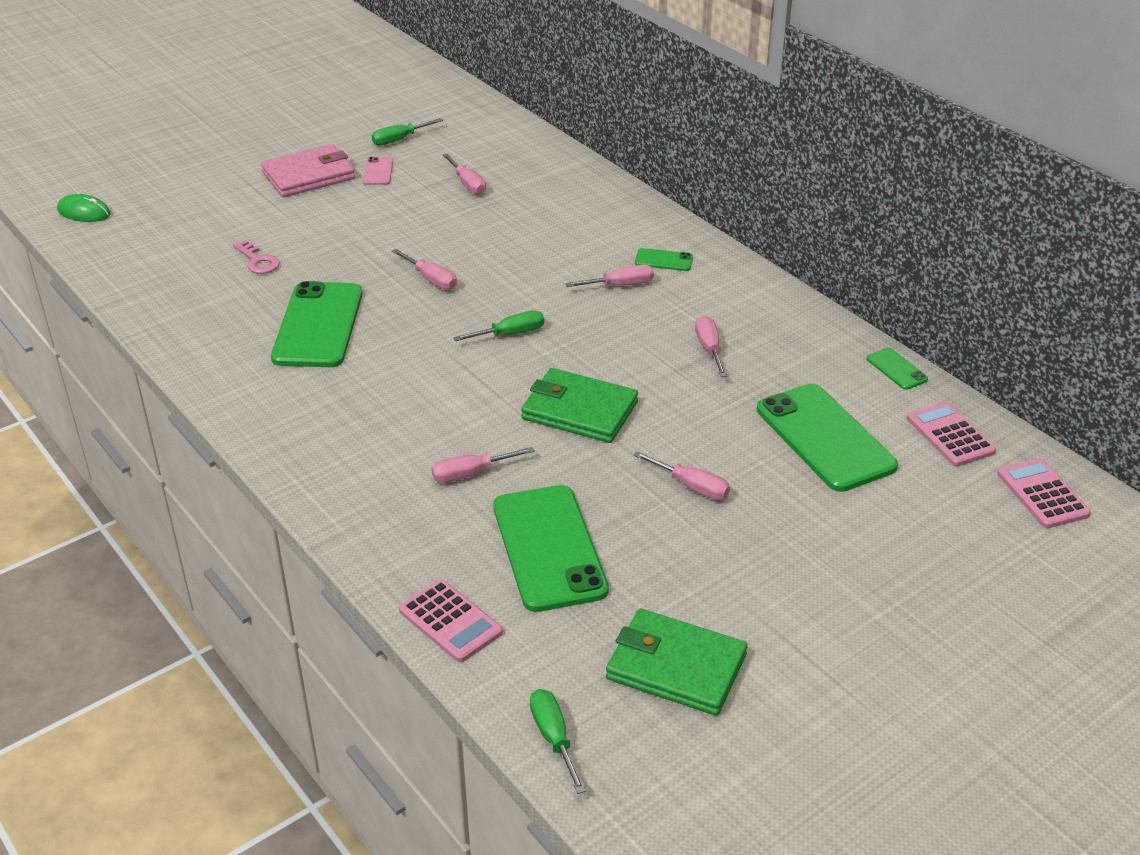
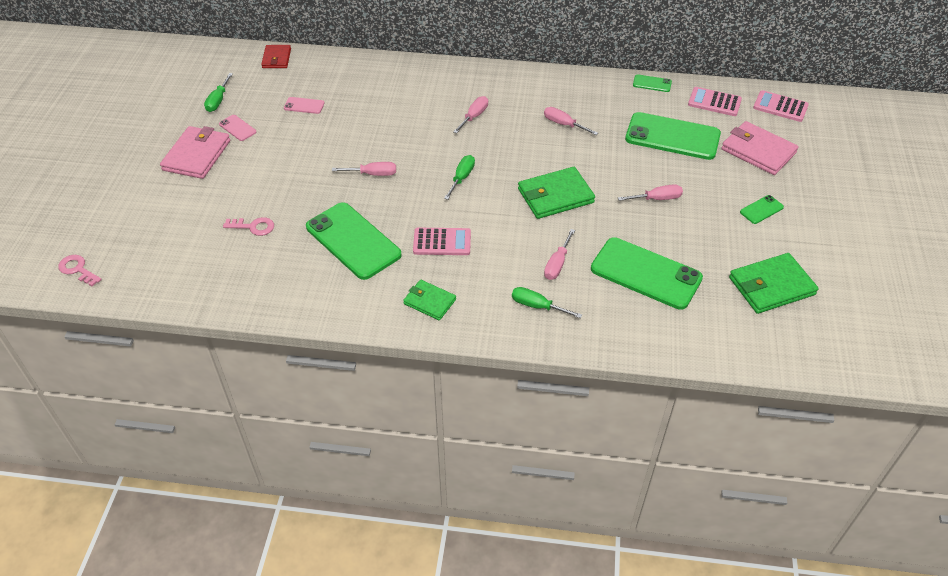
camera: 45 degrees left, 10 degrees up
(84, 212) = (78, 269): green mouse -> pink key
(296, 421) = (429, 301): none -> green wallet
(450, 621) = (660, 342): pink calculator -> pink calculator (442, 242)
(467, 184) = (304, 106): pink screwdriver -> pink phone
(510, 129) = (276, 58): none -> red wallet
(553, 737) = (777, 356): green screwdriver -> green screwdriver (537, 306)
(663, 260) = (474, 90): green phone -> green phone (761, 209)
(918, 521) = (758, 151): none -> pink wallet

